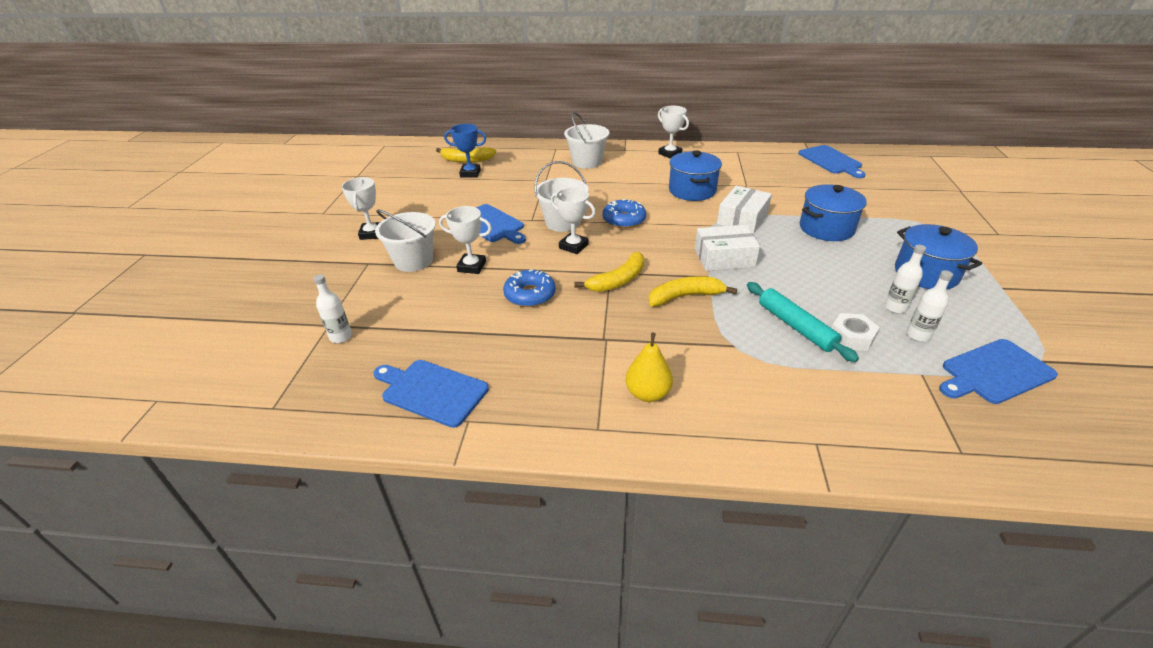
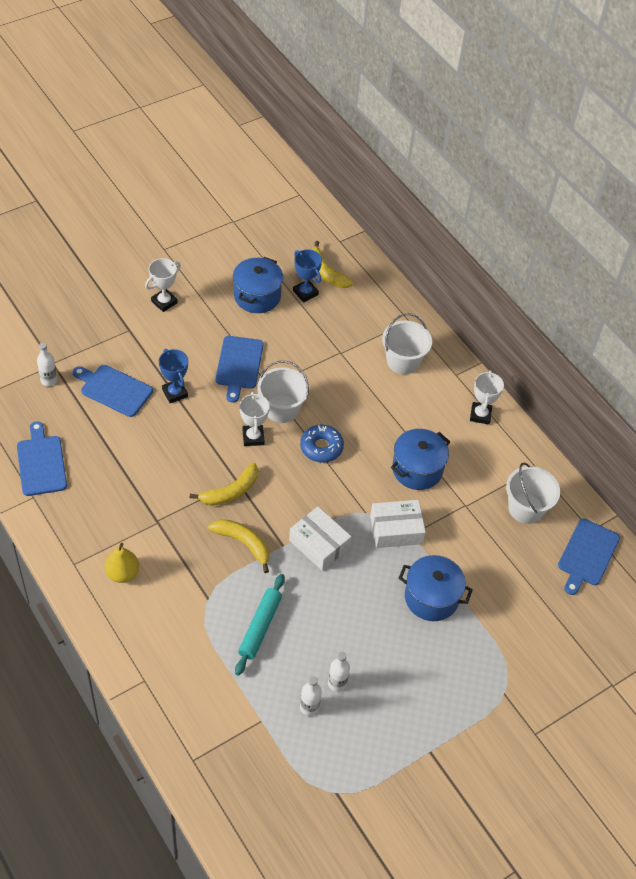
camera: 45 degrees right, 15 degrees up
(413, 261) = (153, 354): white bucket -> white bucket (526, 508)
(472, 267) = (175, 393): white trophy -> blue trophy
(530, 295) = (170, 450): blue donut -> none
(618, 280) = (230, 491): yellow banana -> yellow banana turned 45 degrees counterclockwise
(851, 337) = (273, 666): white nut -> none
(926, 273) = (409, 692): blue pot -> blue pot (257, 296)
(994, 372) = (297, 765): blue cutting board -> blue cutting board (114, 389)

